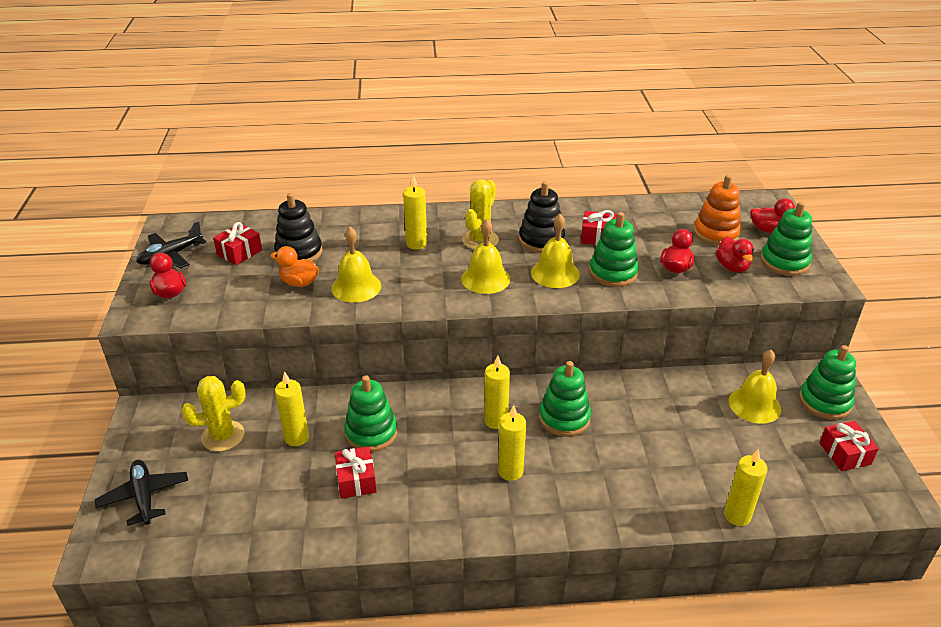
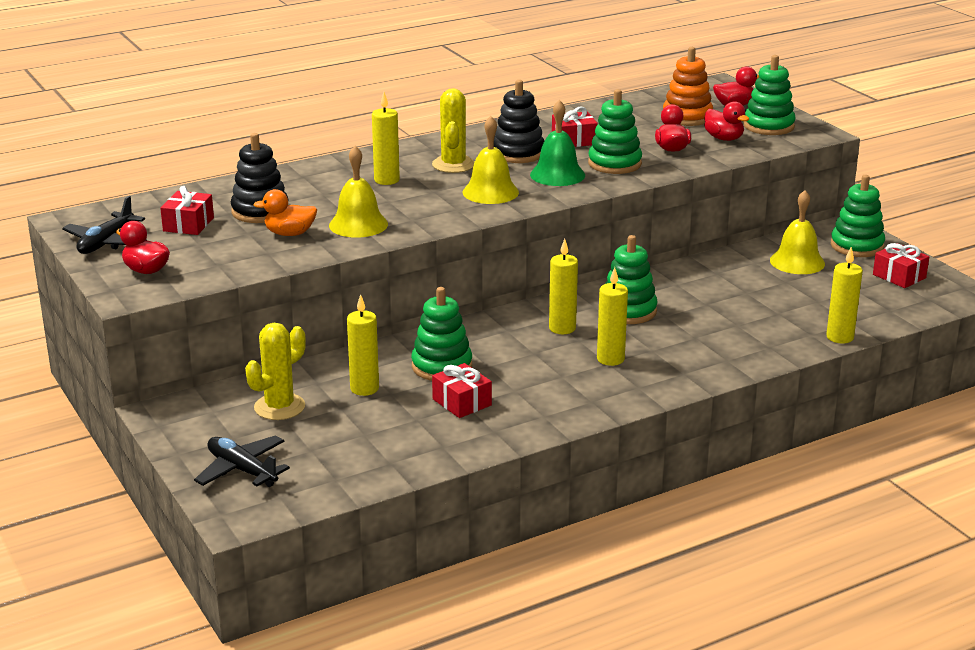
camera: 25 degrees left, 10 degrees down
(555, 273) = (557, 175): yellow bell -> green bell

